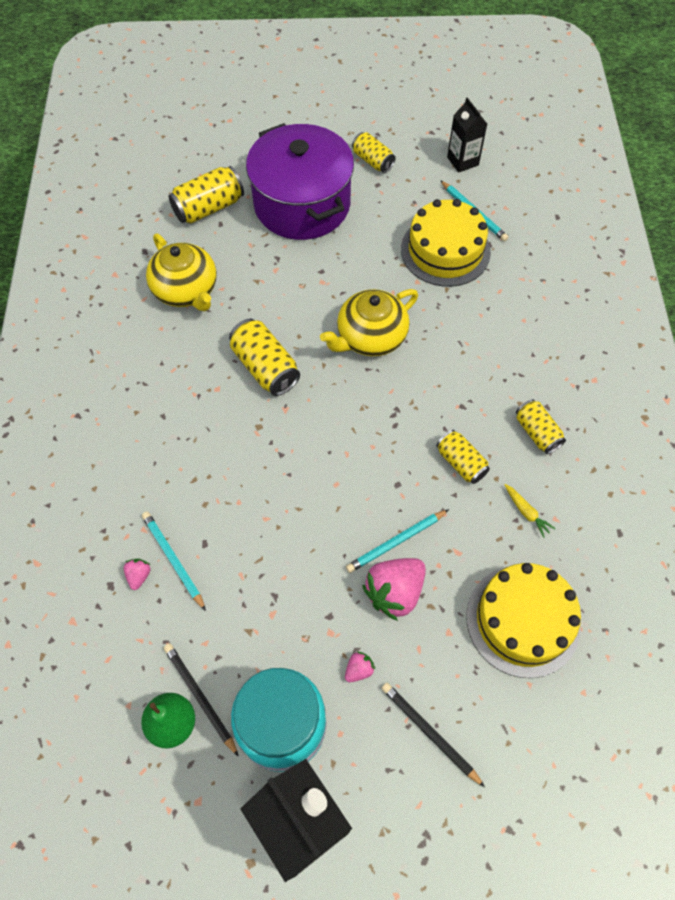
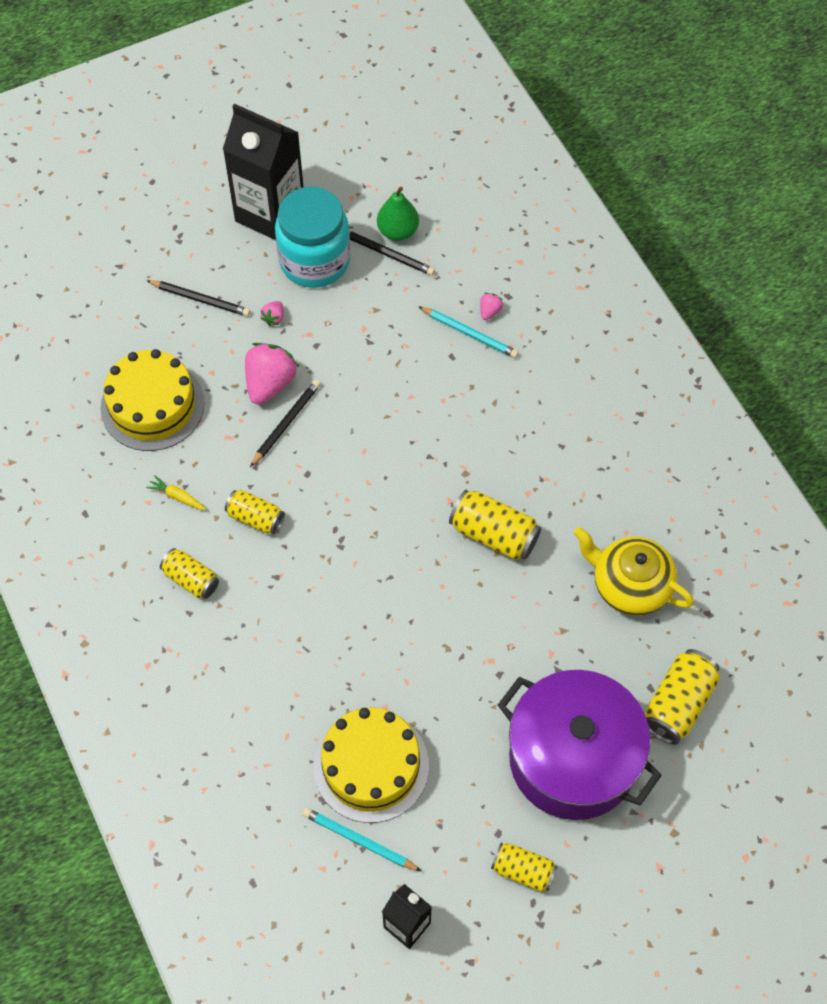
camera: 155 degrees right, 0 degrees up
(139, 576) = (489, 311): pink strawberry -> pink strawberry turned 135 degrees counterclockwise
(370, 337) = (404, 614): yellow teapot -> none
(396, 542) = (286, 423): turquoise pencil -> black pencil

